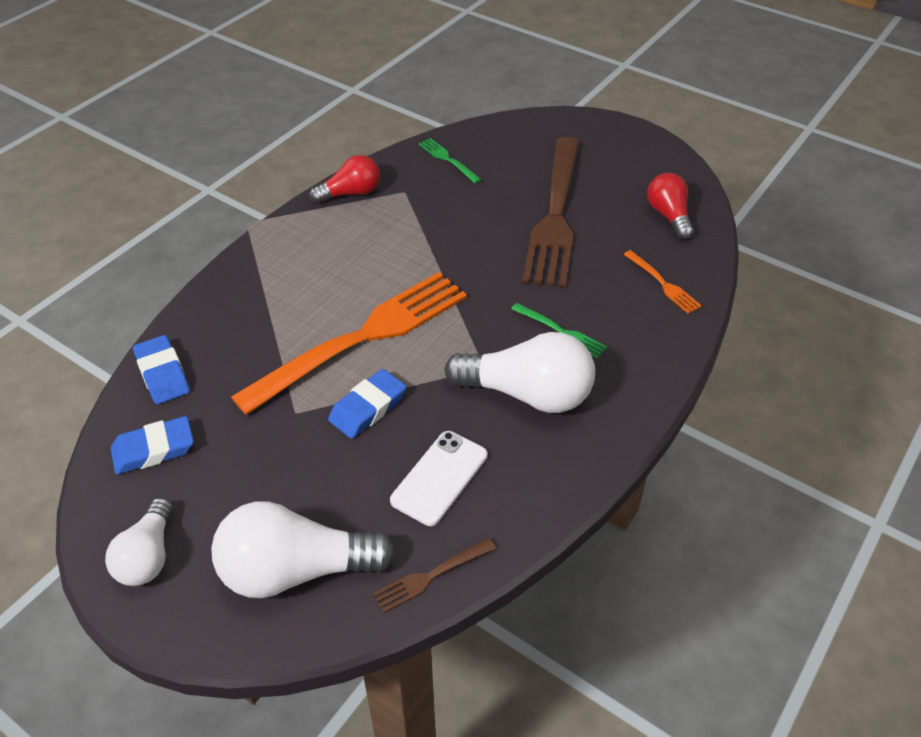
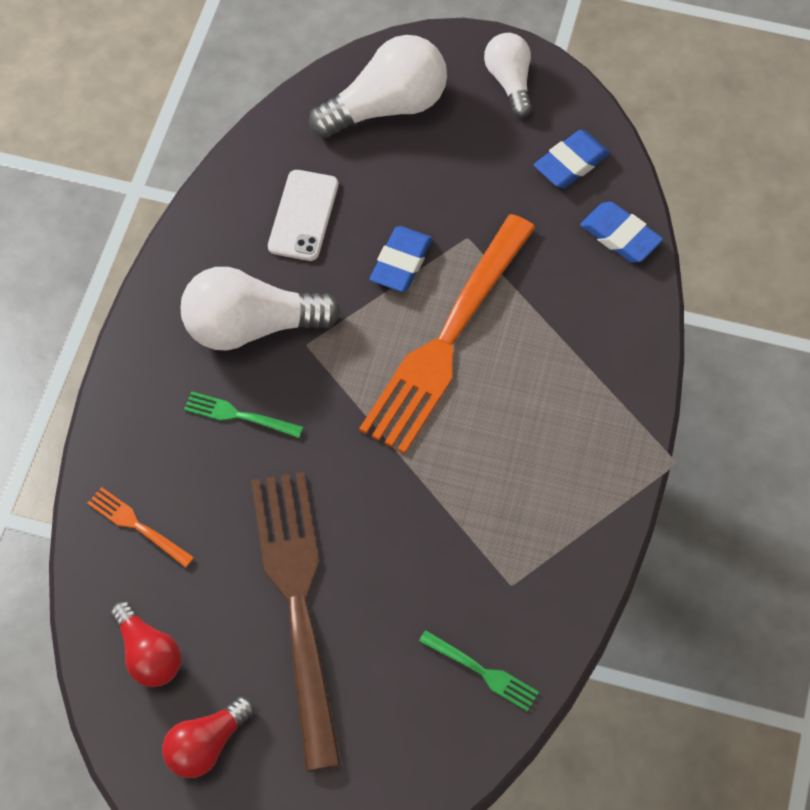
camera: 160 degrees right, 15 degrees up
(350, 193) = (579, 557): red light bulb -> red light bulb (207, 745)
(431, 576) = (276, 134): brown fork -> none

